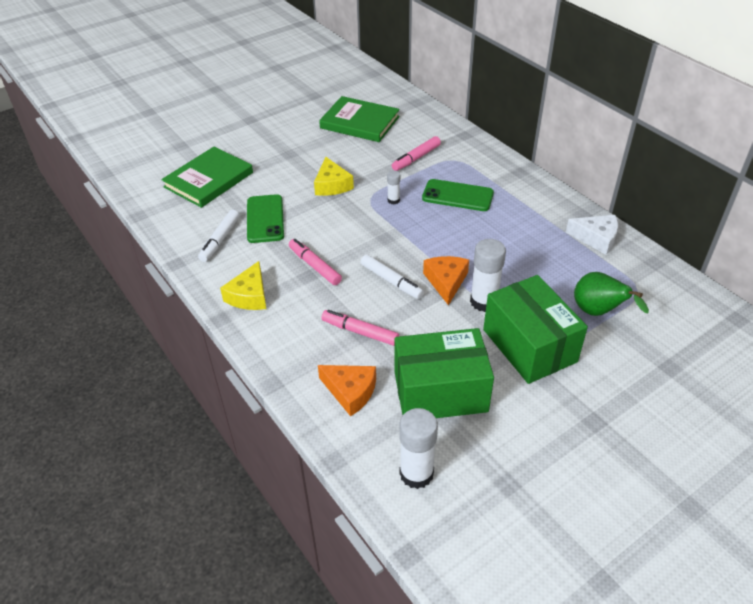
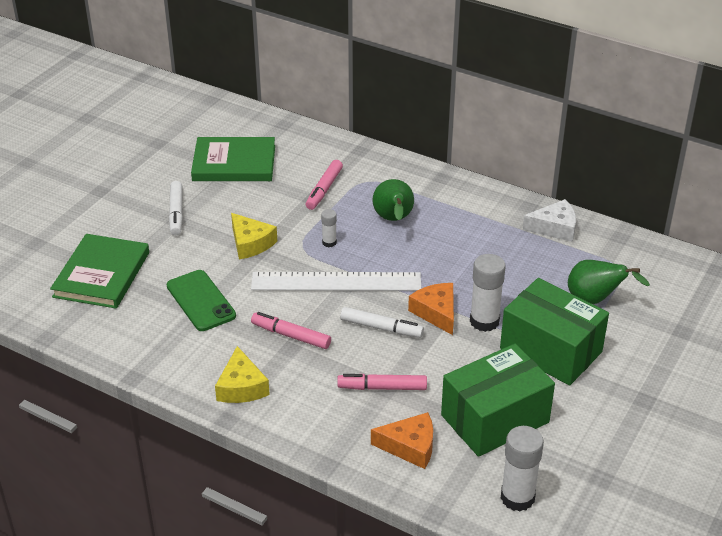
camera: 25 degrees left, 5 degrees down
(220, 239) = (165, 337): white marker -> white marker (176, 213)
(379, 233) = (336, 282): none -> white ruler
(457, 196) = (393, 220): green phone -> green pear

